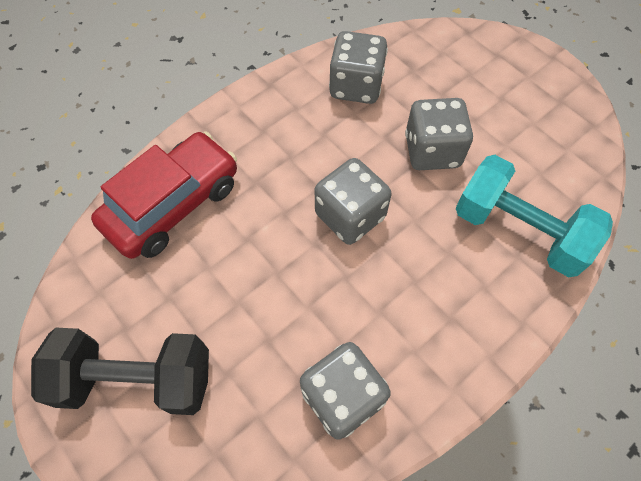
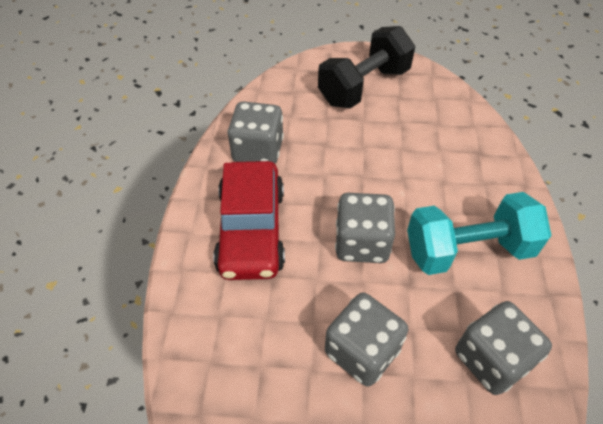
camera: 135 degrees right, 10 degrees down
(173, 204) = (469, 160): red car -> red car (251, 230)
(518, 230) = (232, 338): turquoise dumbbell -> turquoise dumbbell (468, 250)

